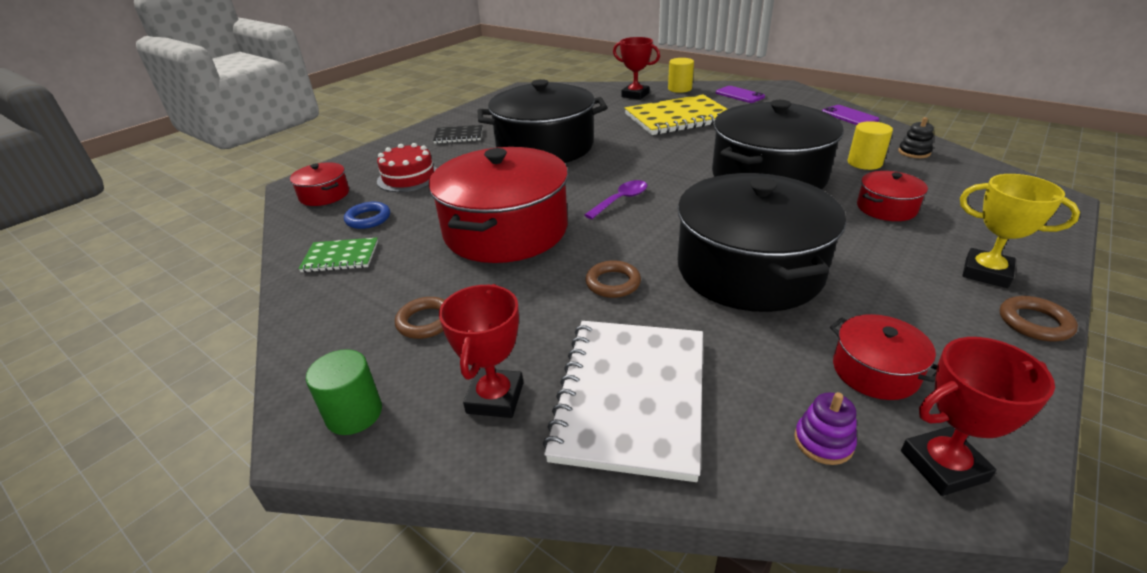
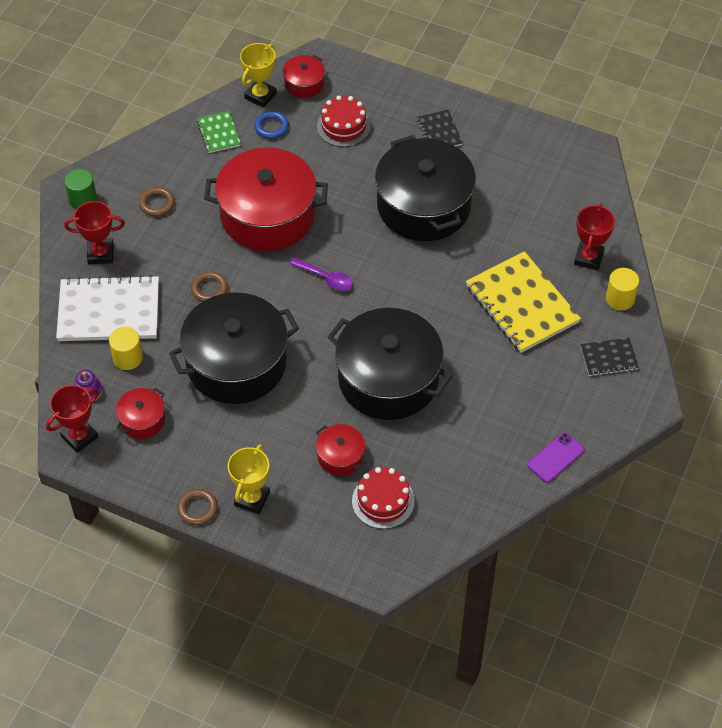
camera: 75 degrees right, 20 degrees up
(311, 223) = (260, 96): none -> yellow trophy
(739, 95) = (609, 358): purple phone -> black notebook
(864, 163) = (430, 454): yellow cylinder -> yellow cylinder (128, 358)
(914, 152) = (462, 498): black stacking toy -> none
(939, 189) = (383, 501): none -> red cake
(943, 466) = (79, 437): red trophy -> red trophy turned 75 degrees clockwise

